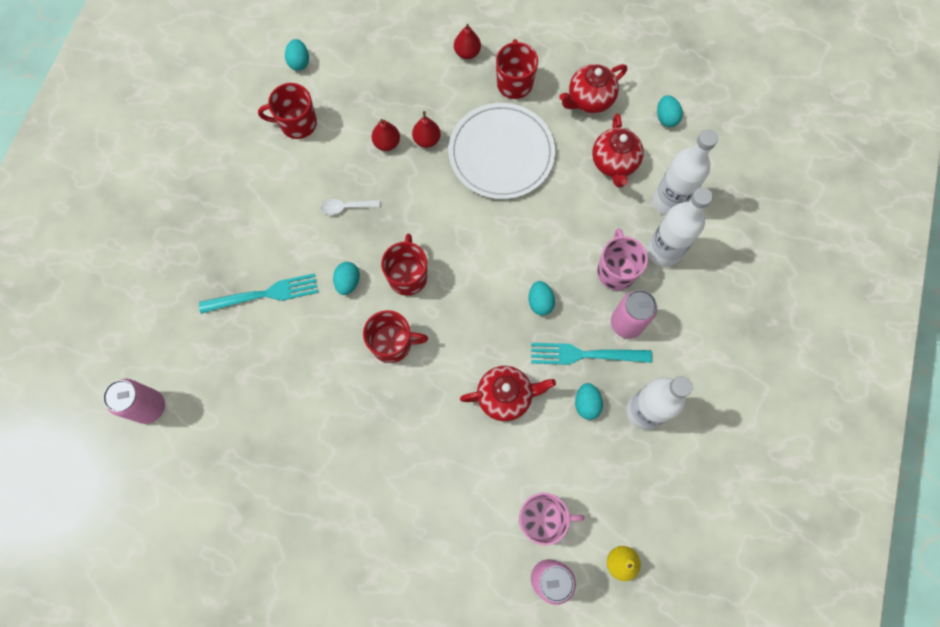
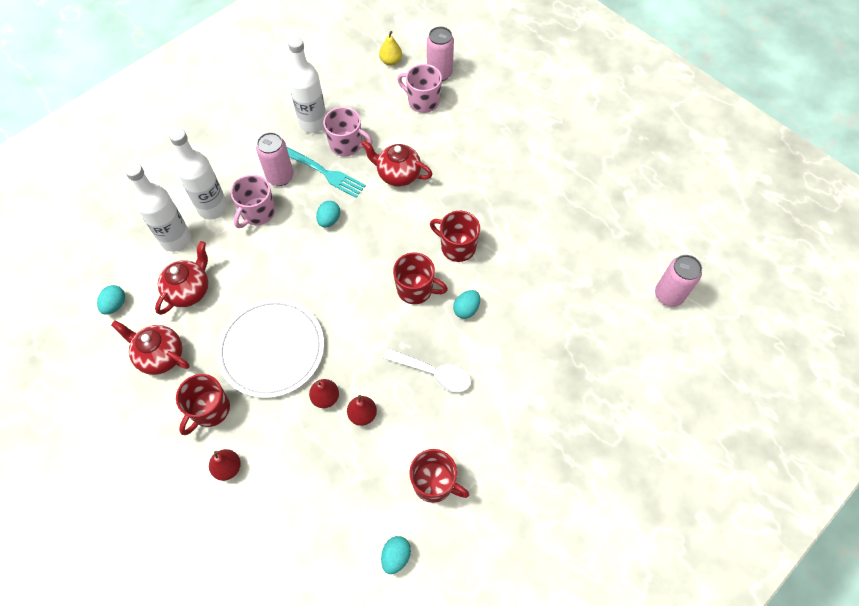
camera: 150 degrees left, 10 degrees down
(265, 294) = (540, 335): turquoise fork -> none
(346, 207) = (433, 373): white spoon -> white spoon, size x1.58
(408, 276) = (416, 289): red mug -> red mug turned 105 degrees counterclockwise
(586, 404) = (346, 145): turquoise egg -> pink mug
(589, 100) = (161, 356): red teapot -> red teapot turned 150 degrees counterclockwise

